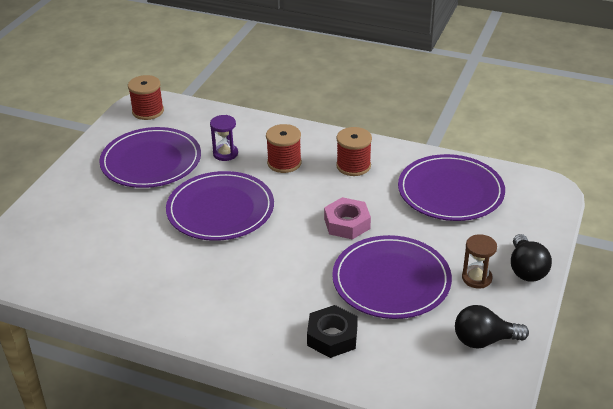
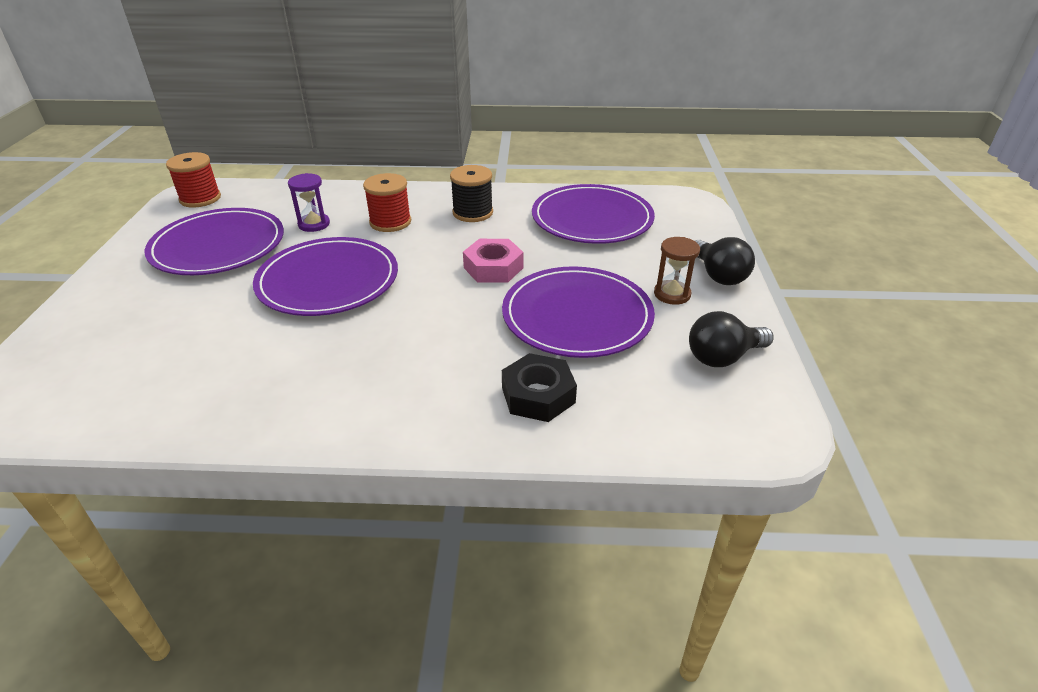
camera: 20 degrees left, 0 degrees up
(353, 166) = (472, 213): red spool -> black spool

